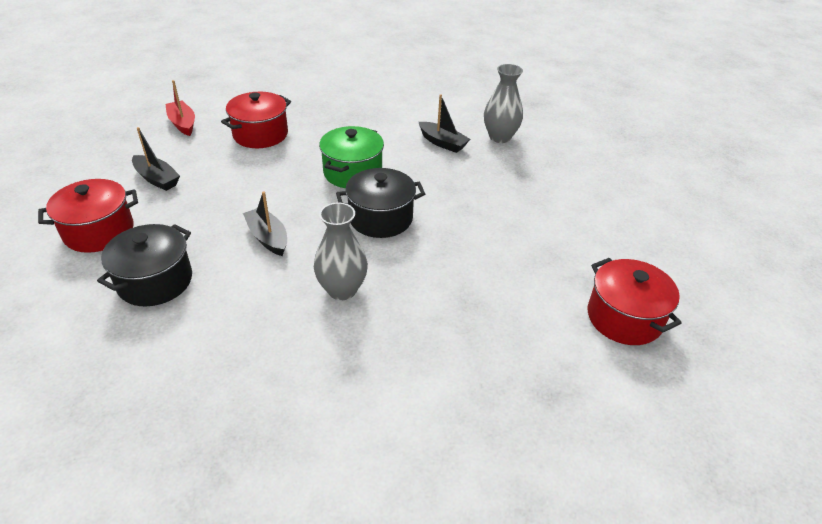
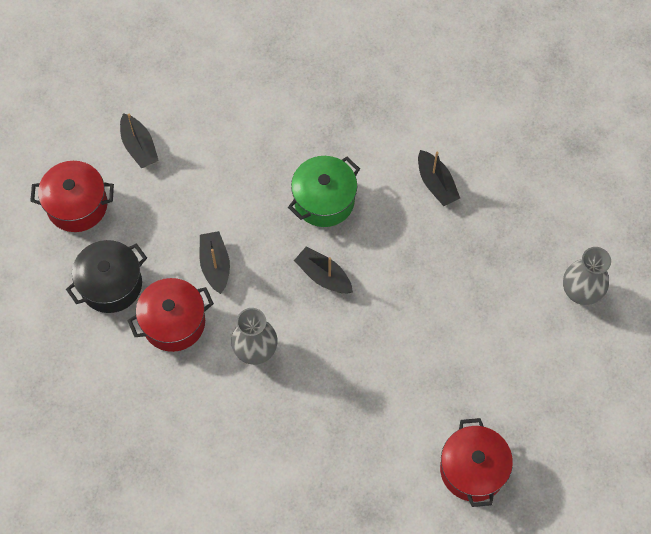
camera: 25 degrees right, 25 degrees up
(183, 123) = (182, 61): red boat -> none
(260, 134) = (255, 106): red pot -> red pot (173, 322)
(380, 218) = (323, 276): black pot -> black boat
(500, 137) = (503, 195): grey vase -> grey vase (580, 292)

